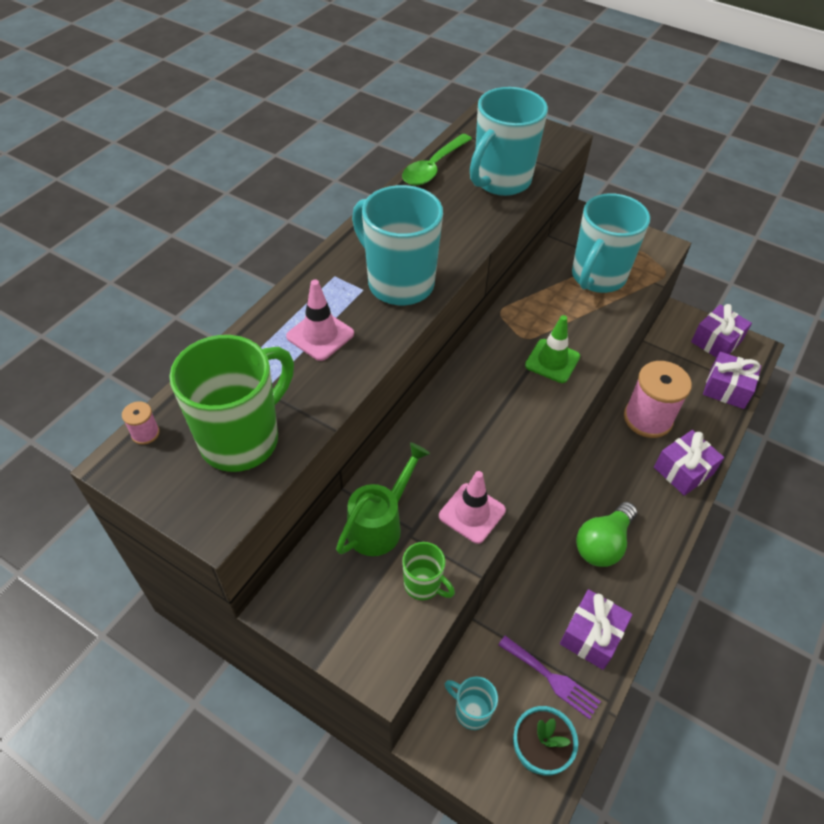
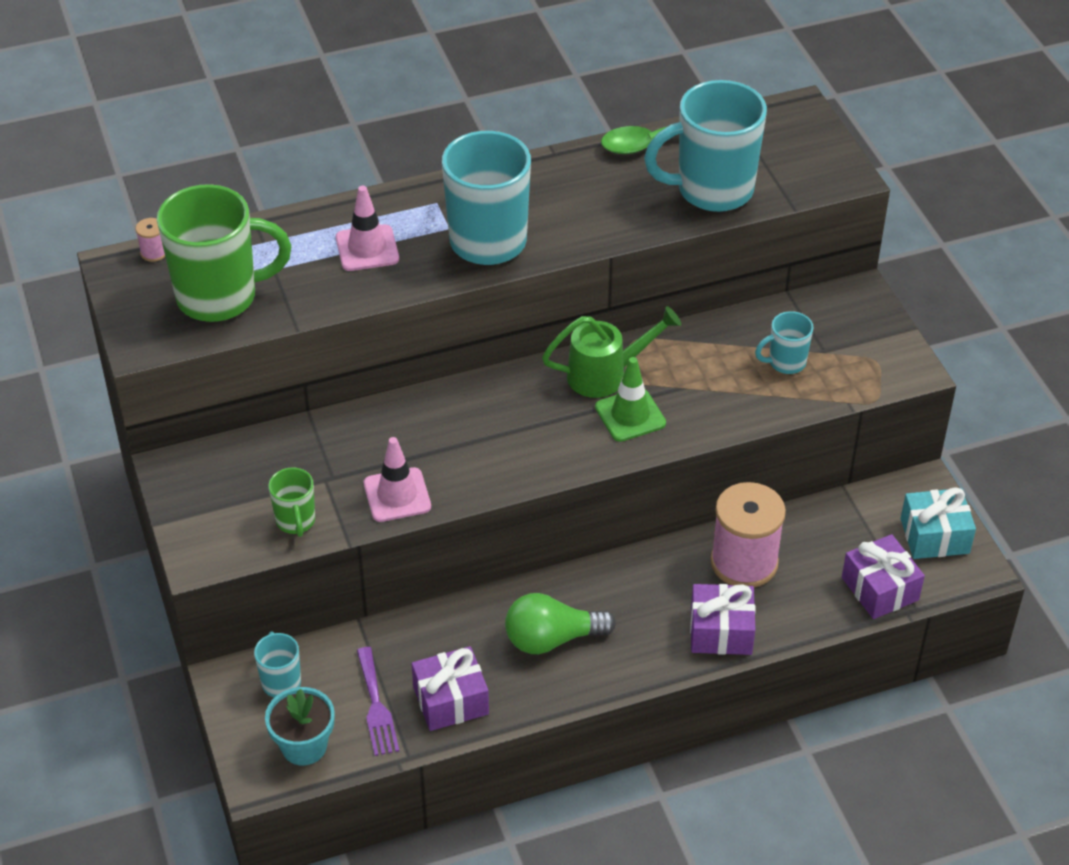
camera: 40 degrees right, 5 degrees down
(380, 524) = (309, 456): green watering can -> green watering can (605, 375)
(597, 277) = (785, 363): turquoise mug -> turquoise mug, size x0.49
(716, 341) = (934, 536): purple gift -> turquoise gift

